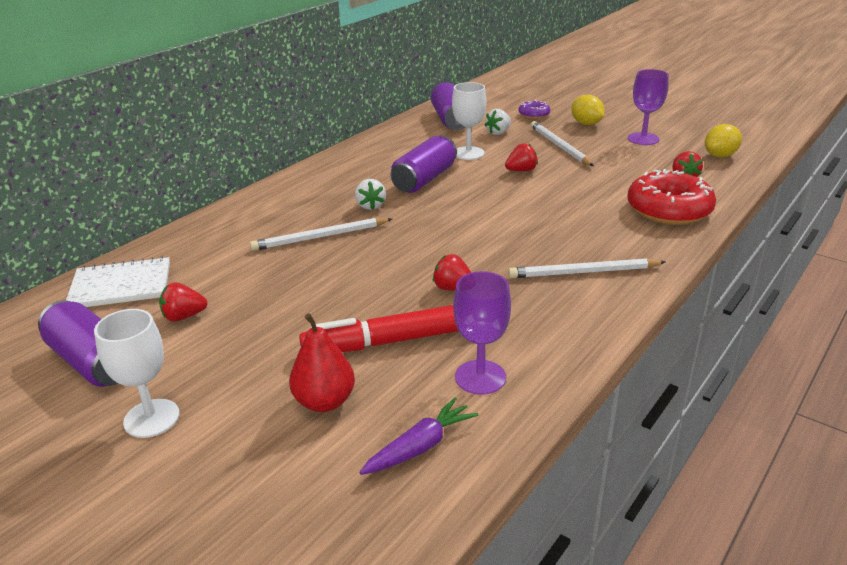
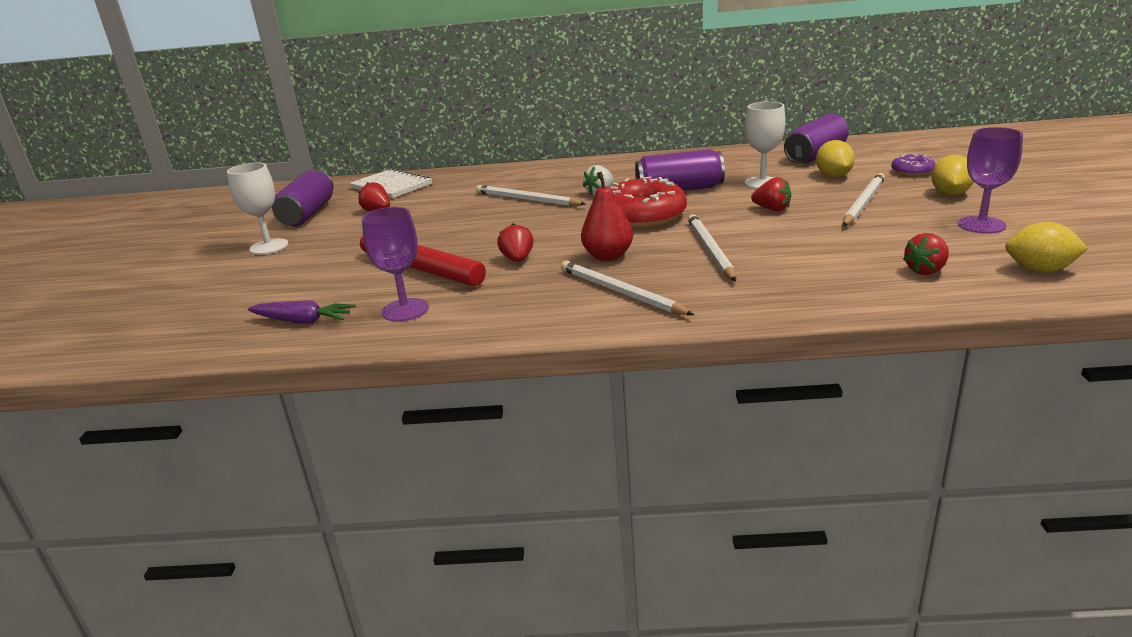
camera: 55 degrees right, 5 degrees down
(324, 401) = (326, 278): red pear -> red pear (608, 256)
(498, 132) = (833, 176): white strawberry -> yellow lemon
(558, 216) = (710, 250): none -> white pencil
(669, 210) = (825, 287): red donut -> red donut (643, 216)

